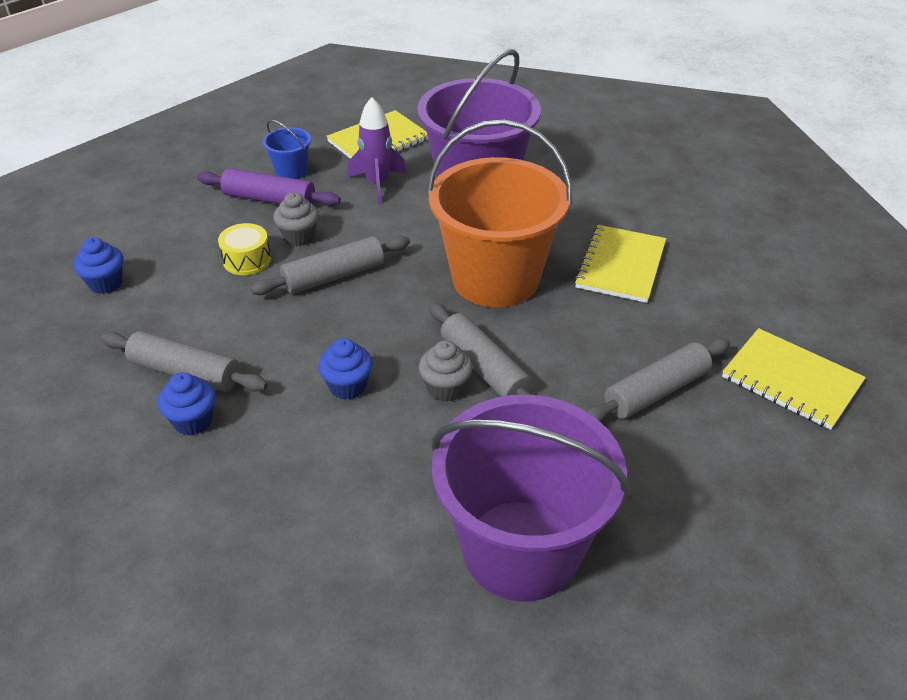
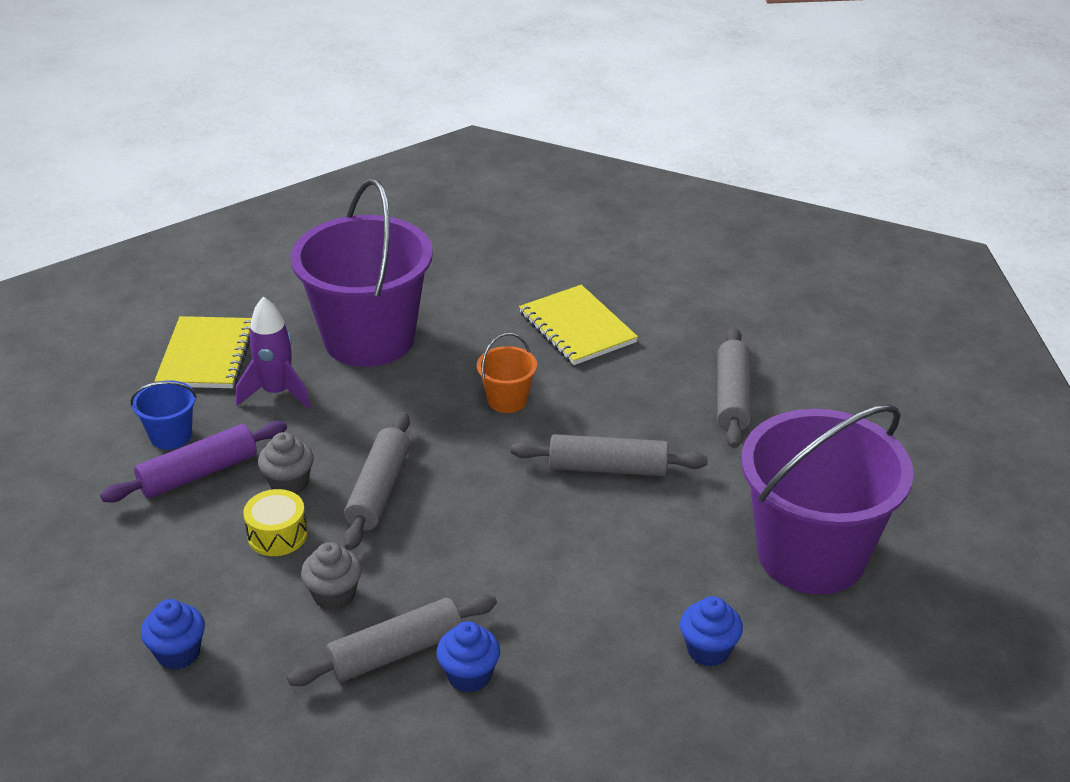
camera: 50 degrees left, 5 degrees down
(348, 386) = (537, 556): blue cupcake -> blue cupcake (708, 650)
(445, 388) = (606, 501): grey cupcake -> grey cupcake (334, 595)
(495, 279) = (507, 400): orange bucket -> orange bucket, size x0.42
(791, 380) = (791, 331): yellow notebook -> none

